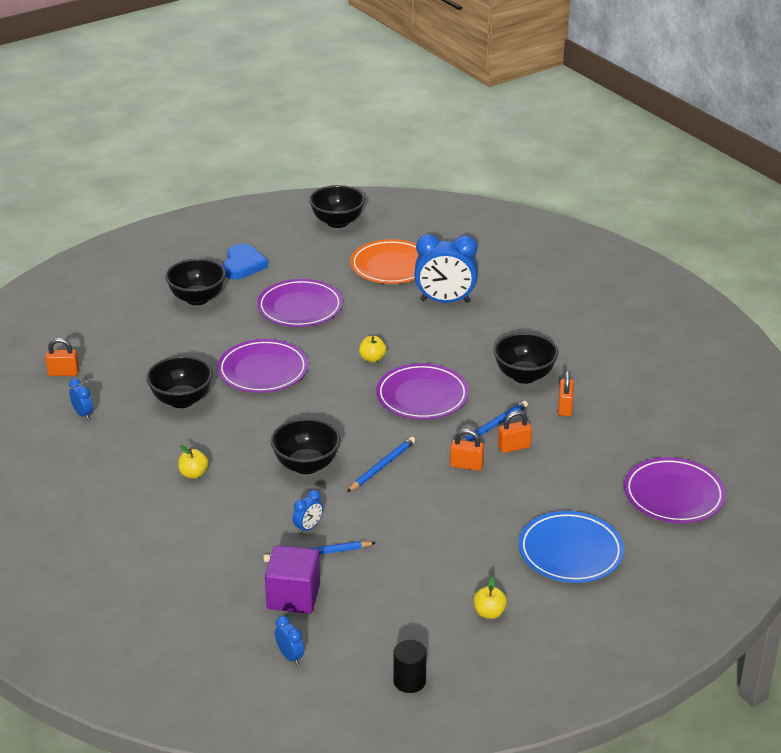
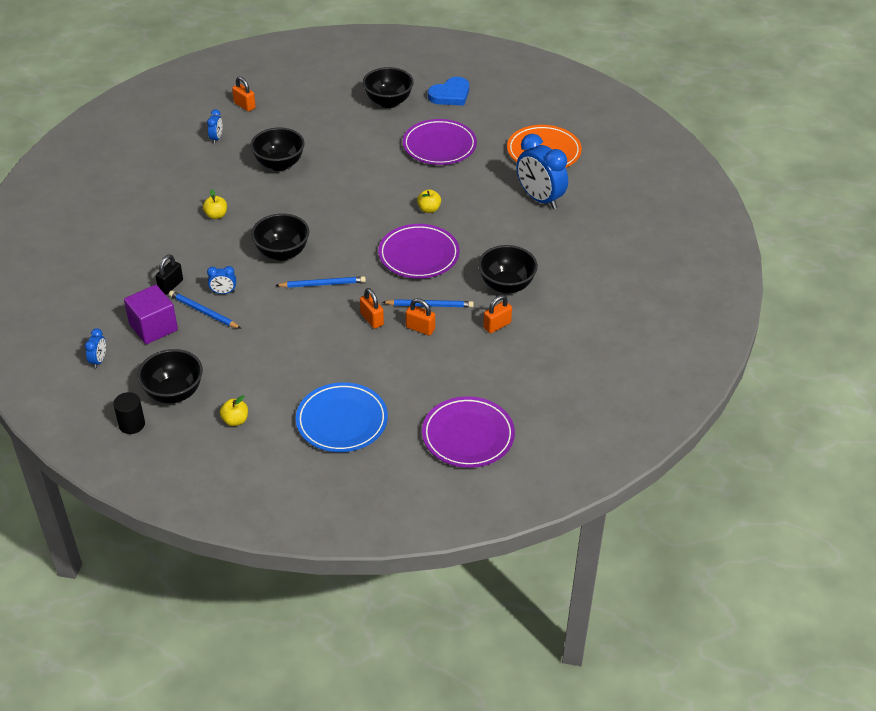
camera: 45 degrees right, 10 degrees up
(250, 554) = (170, 285): none -> black padlock
(263, 371) = (352, 175): purple plate -> none
(337, 222) = (558, 98): black bowl -> black bowl (174, 393)

